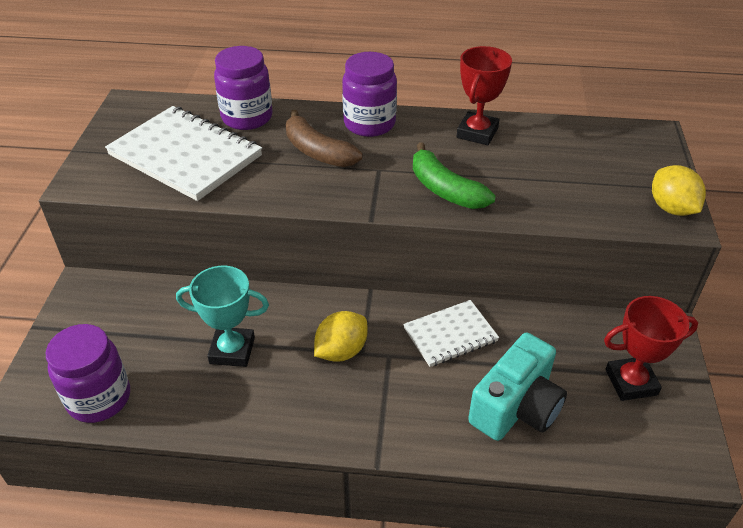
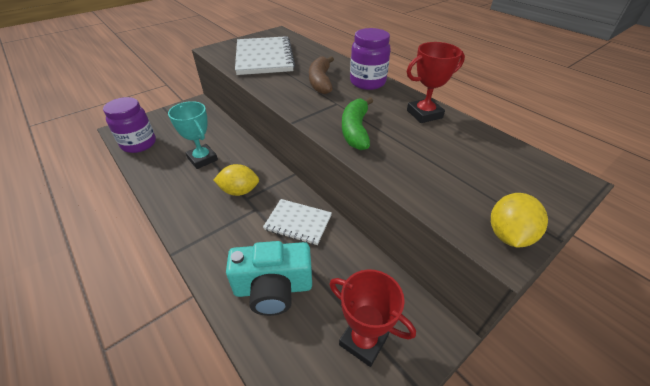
camera: 45 degrees right, 0 degrees up
(247, 117) = (314, 55): purple jar -> none

